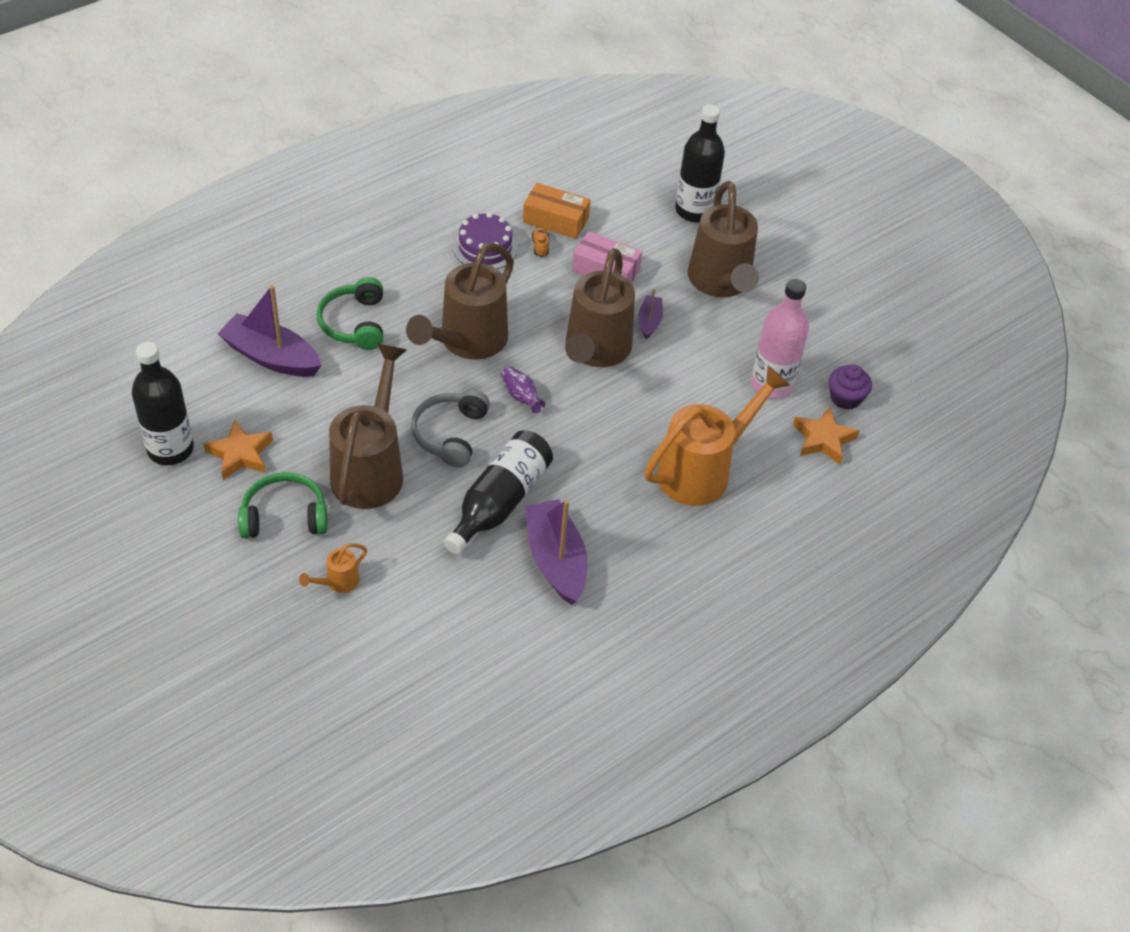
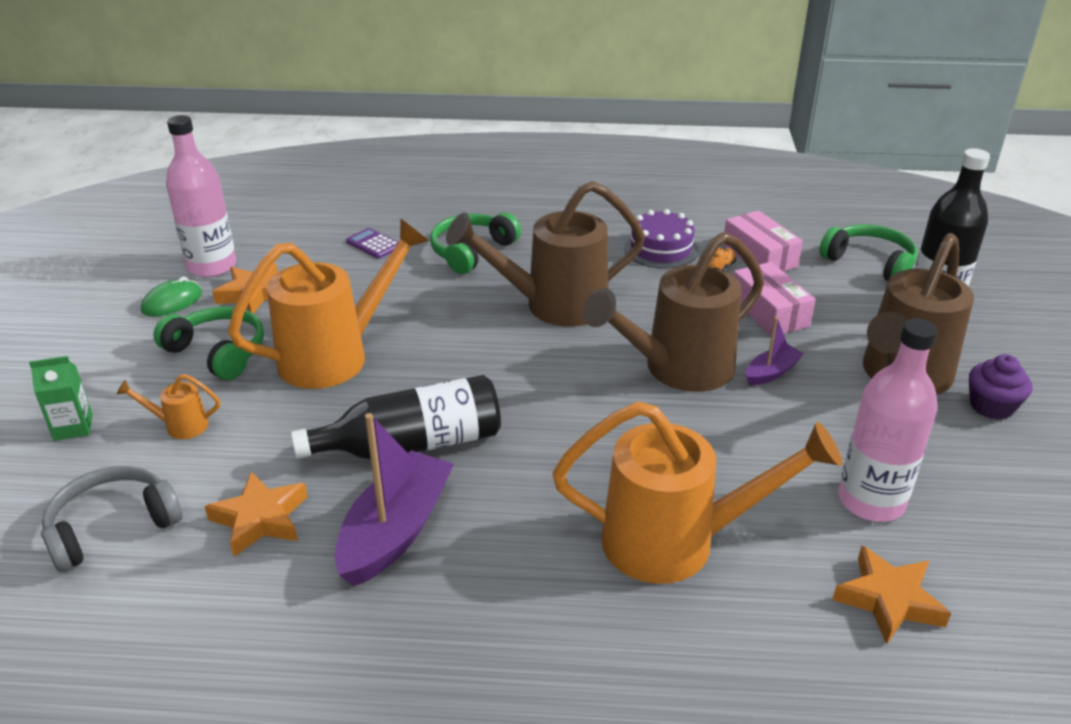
camera: 45 degrees right, 15 degrees down
(170, 449) = (212, 266): black bottle -> pink bottle
(187, 498) = (172, 302): none -> green mouse
(267, 629) = (73, 427): none -> green carton
(271, 357) = (373, 244): purple boat -> purple calculator
(370, 469) = (335, 356): brown watering can -> orange watering can
(450, 434) = (442, 365): grey headphones -> grey headphones (112, 526)
(472, 604) = (260, 519): none -> orange star
(521, 396) = (550, 370): purple vase -> none
(555, 220) = (759, 256): orange box -> pink box
(629, 189) = (870, 263): none -> green headphones
(845, 398) = (972, 570): purple cupcake -> purple cupcake (991, 406)

